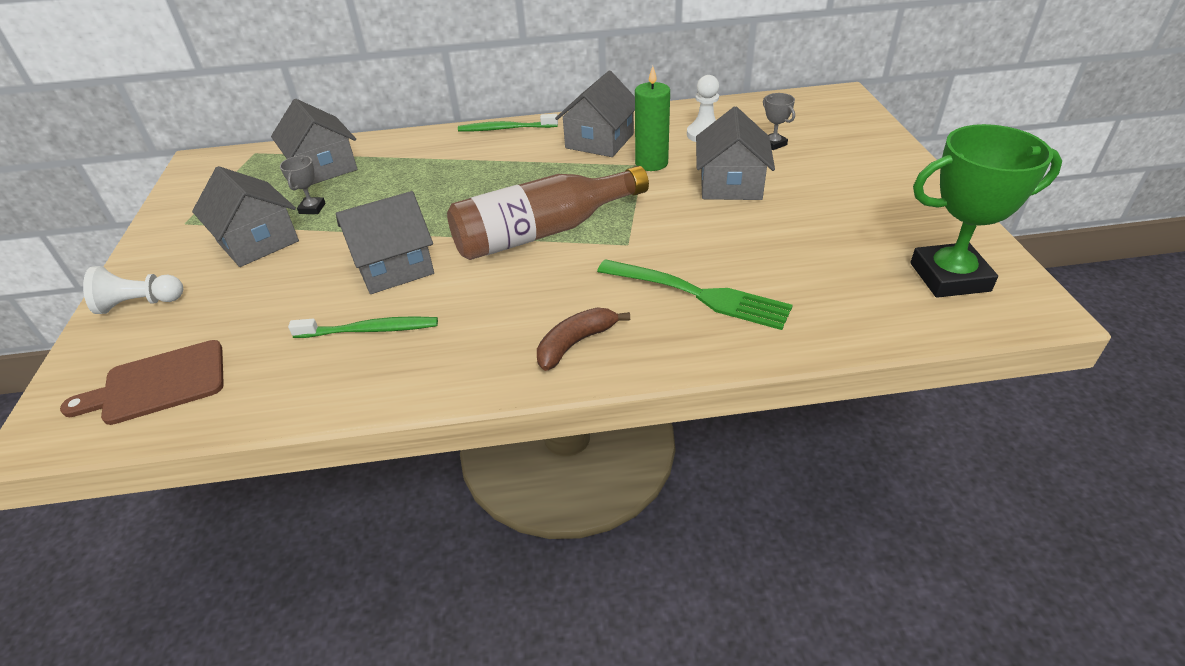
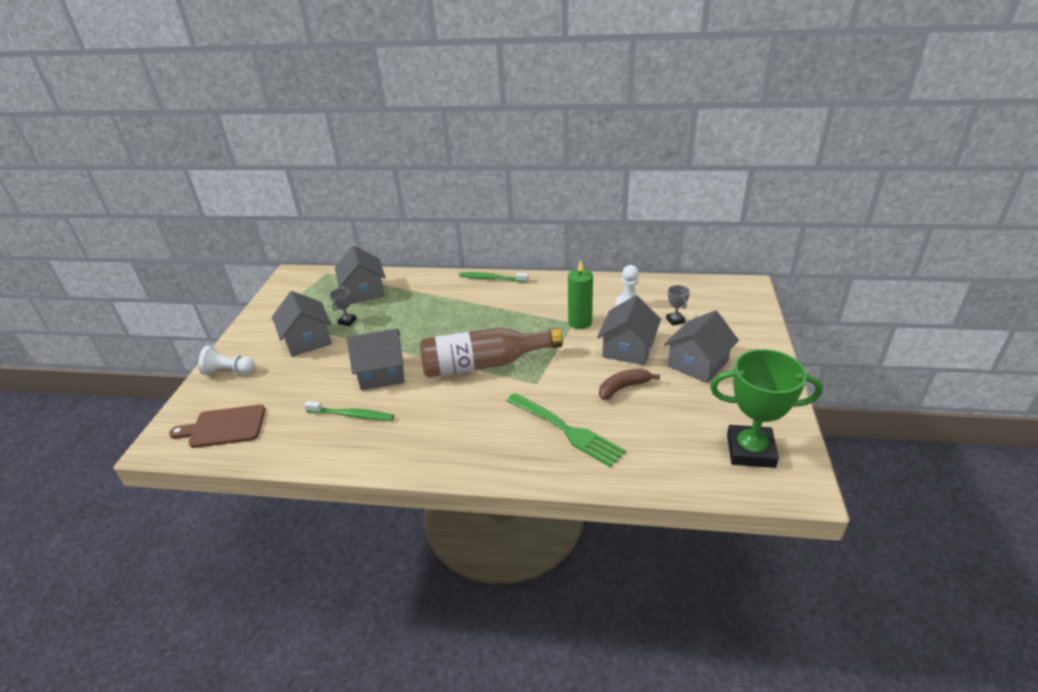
camera: 15 degrees right, 5 degrees down
(575, 343) = (472, 449): brown banana -> brown banana (623, 387)
(599, 141) = (551, 298): grey house -> grey house (698, 363)

